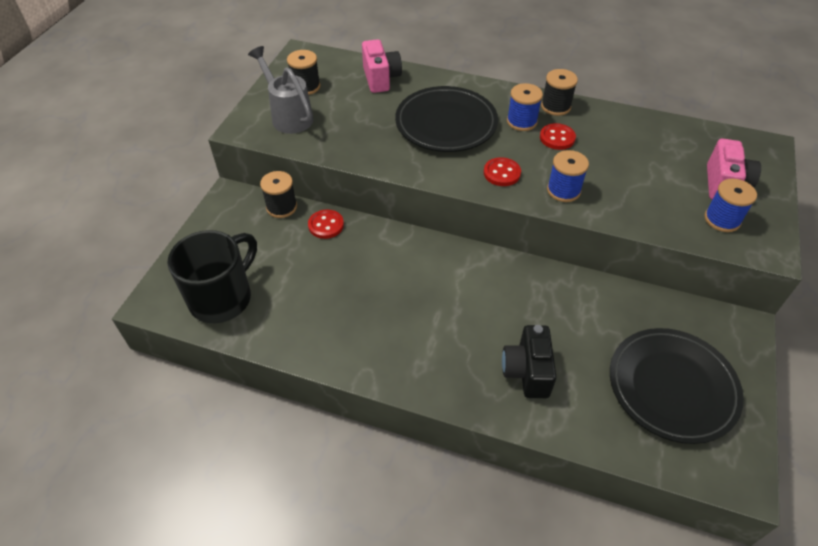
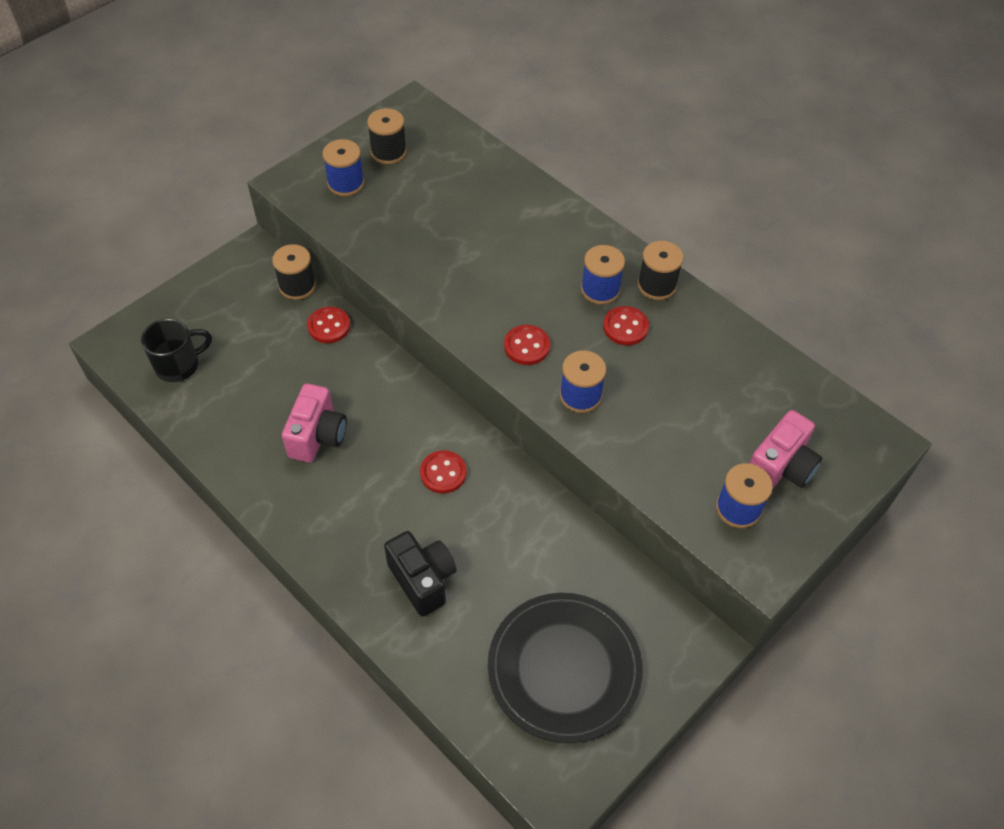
camera: 25 degrees right, 5 degrees up
(222, 297) = (179, 365): black mug -> black mug, size x0.63
(288, 116) = (346, 183): grey watering can -> blue spool
(381, 79) = (478, 172): pink camera -> pink camera (318, 436)
(446, 123) = (510, 259): black plate -> none
(485, 291) = (443, 473): none -> red button
(527, 372) = (423, 580): black camera -> black camera turned 120 degrees clockwise

